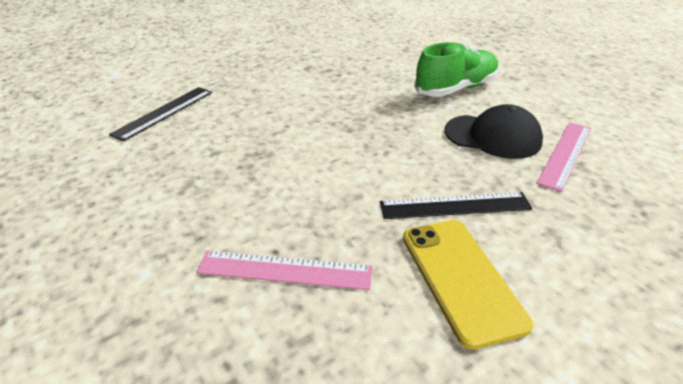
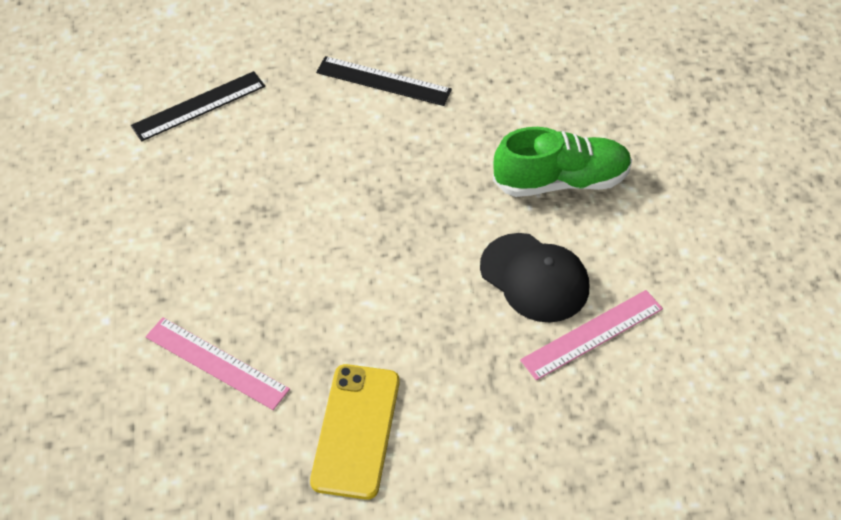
camera: 25 degrees right, 15 degrees up
(455, 206) = (413, 354): black ruler -> black ruler (383, 81)

